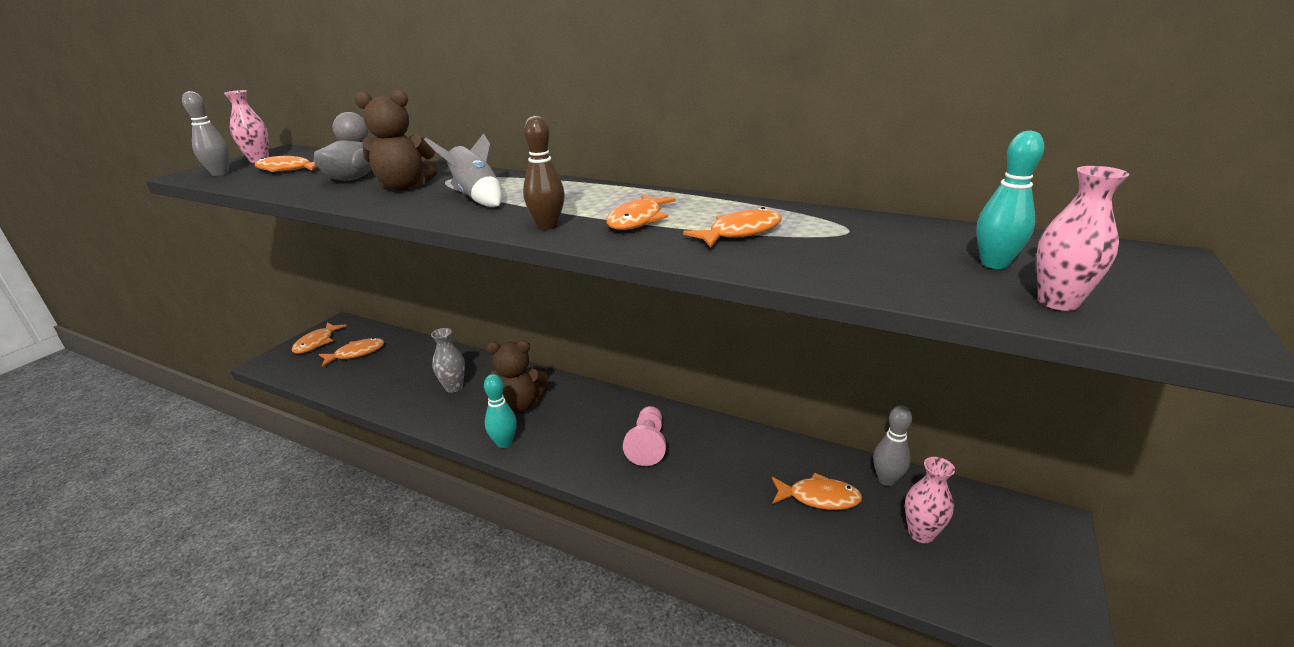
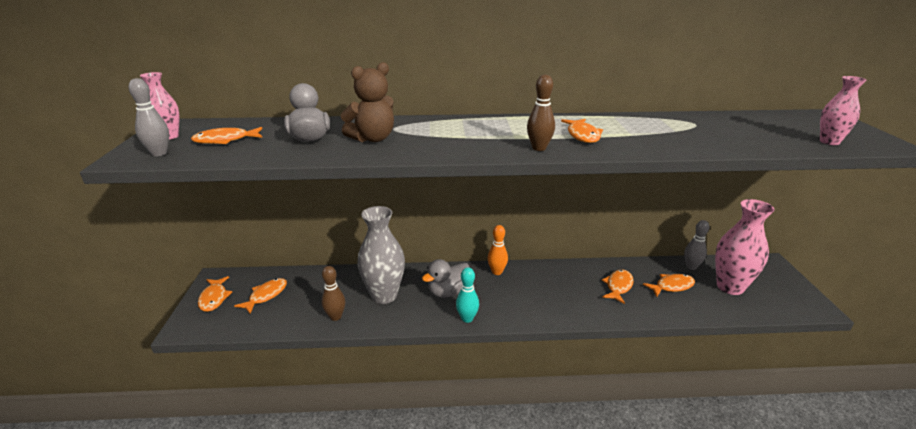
camera: 30 degrees left, 0 degrees up
(387, 394) = (335, 317): none -> brown bowling pin
(454, 387) = (384, 295): grey vase -> grey vase, size x1.83
(476, 197) = (448, 138): grey rocket -> none
(520, 405) = (448, 292): brown teddy bear -> grey duck
(600, 399) = (497, 272): none -> orange bowling pin
(647, 445) = (557, 289): pink pawn -> none
(740, 232) = (649, 133): orange fish -> orange fish (618, 286)
(921, 533) = (730, 287): pink vase -> pink vase, size x1.83
(994, 264) = (780, 129): turquoise bowling pin -> none

